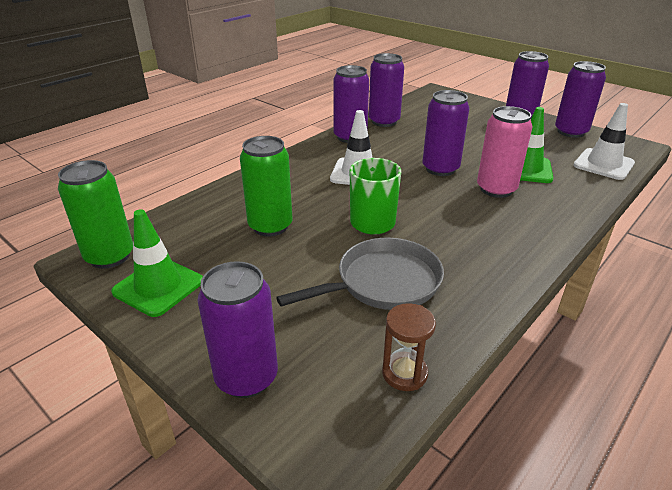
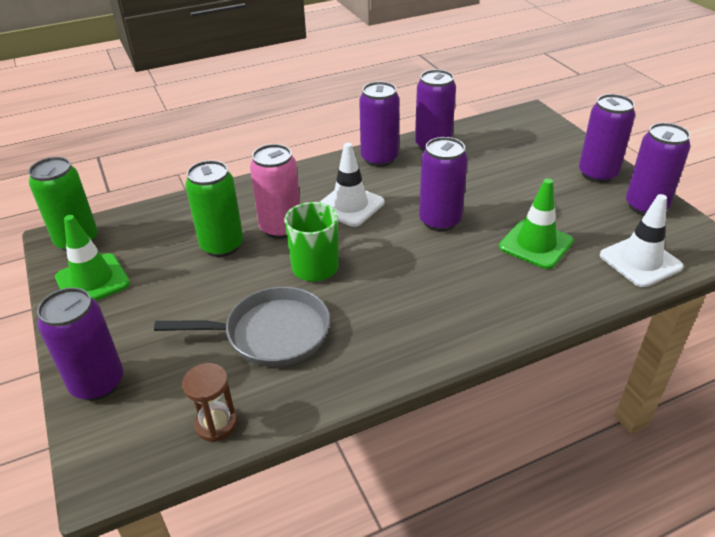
camera: 25 degrees right, 5 degrees up
(496, 189) = (477, 261): pink can -> pink can (280, 228)

